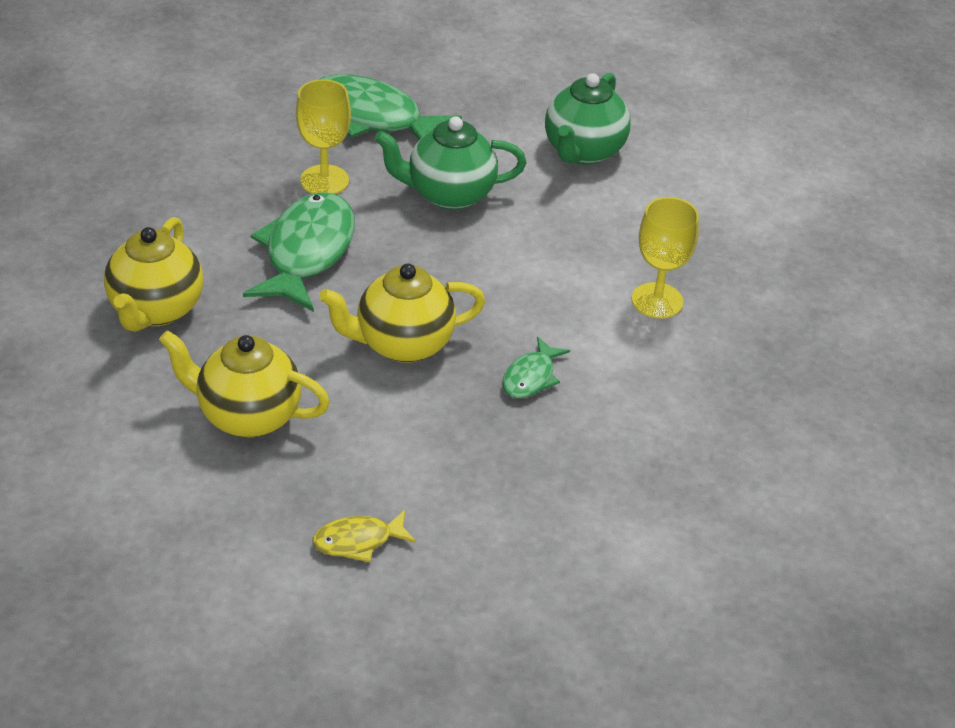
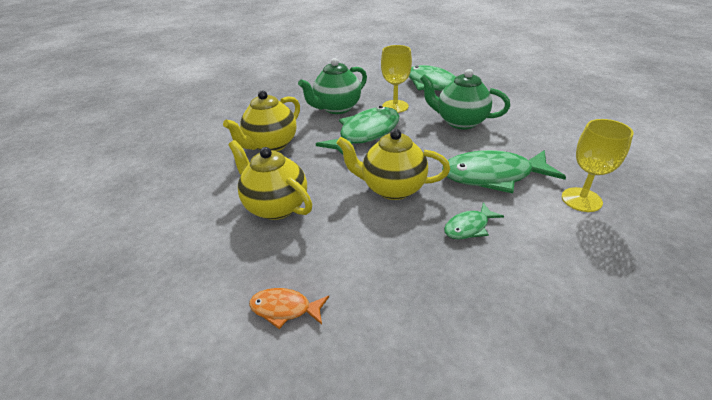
camera: 30 degrees right, 5 degrees down
(358, 541) = (285, 309): yellow fish -> orange fish
(535, 289) = (493, 176): none -> green fish
(583, 151) = (551, 115): green teapot -> green teapot (337, 108)

